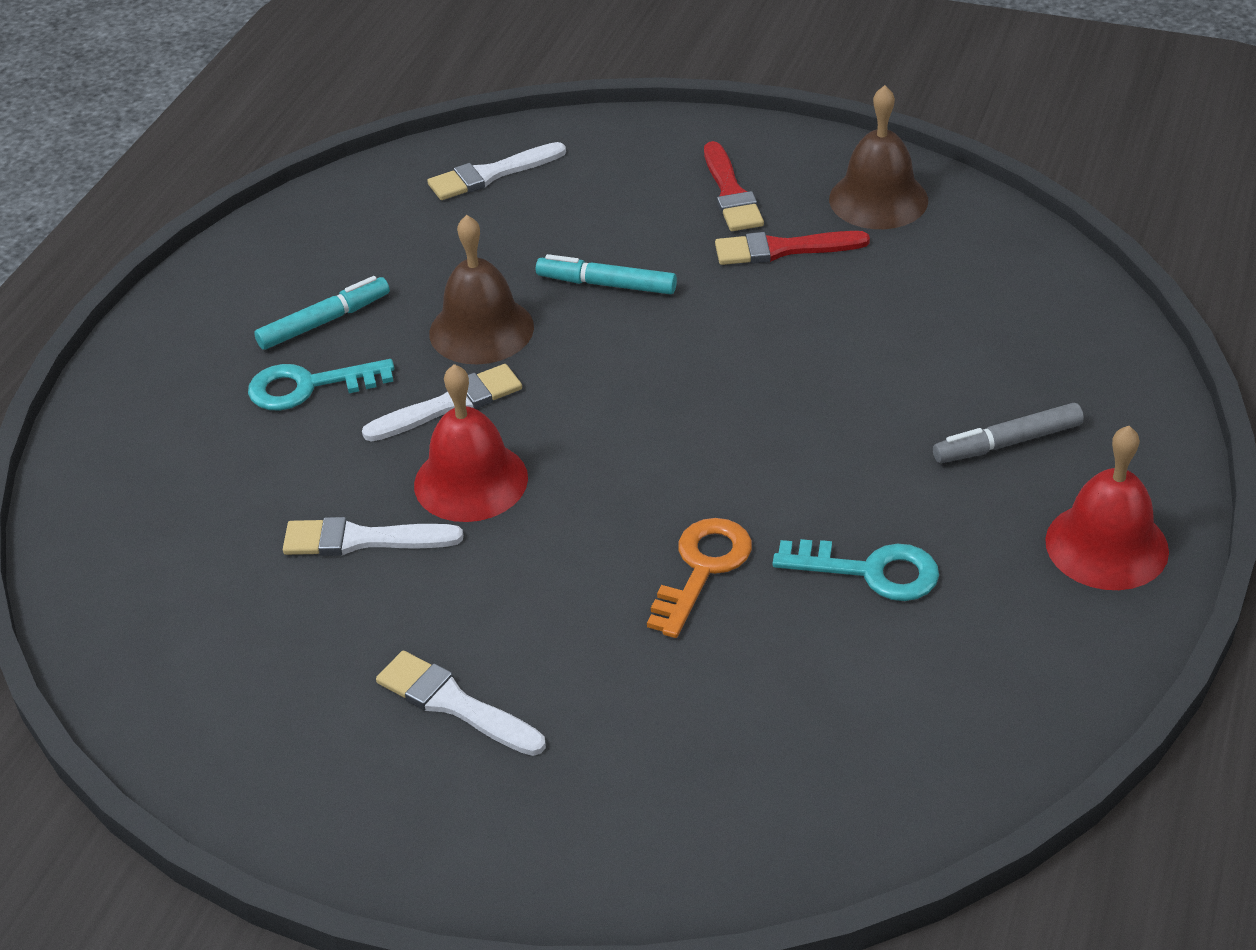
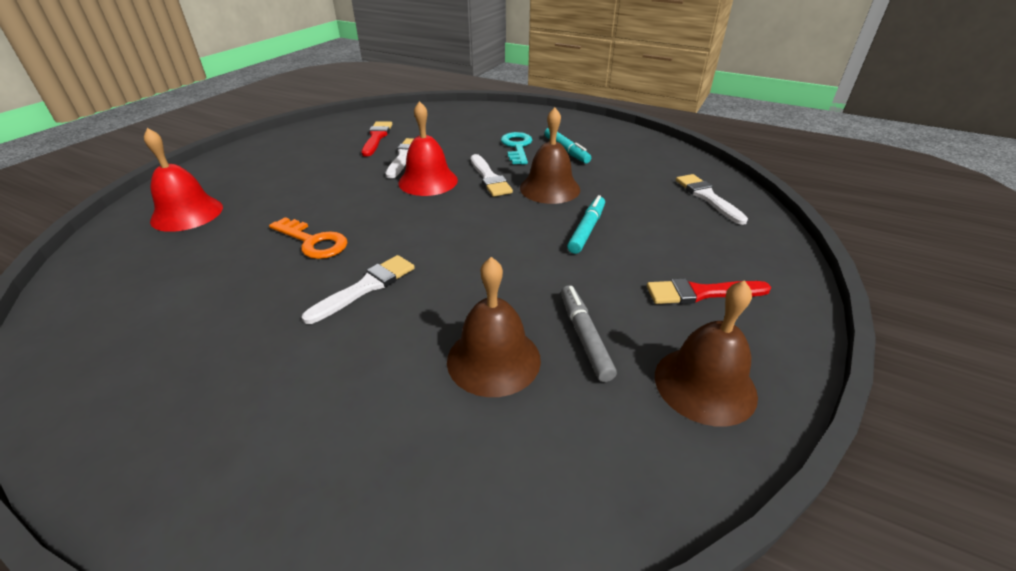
camera: 95 degrees right, 5 degrees down
(454, 704) = (288, 173): white brush -> white brush (366, 287)
(783, 249) = (623, 311): red brush -> red brush (377, 137)
(870, 571) = (257, 305): turquoise key -> none
(894, 338) = (493, 359): none -> brown bell
(1007, 443) = (329, 408): grey marker -> grey marker (584, 337)
(1106, 545) = (165, 451): red bell -> red bell (187, 213)

